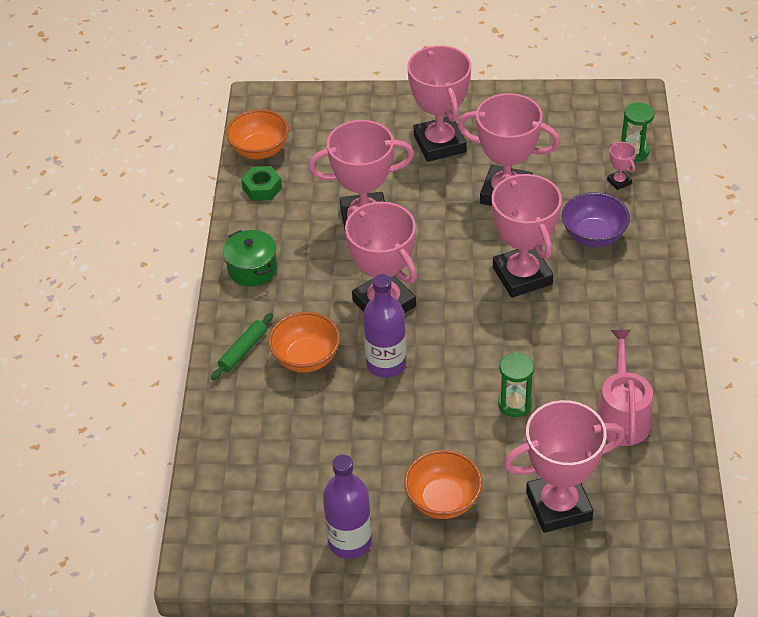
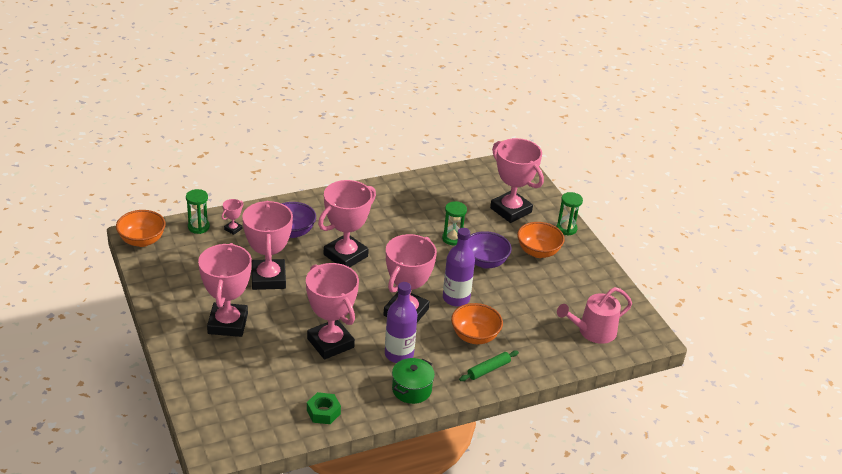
camera: 120 degrees left, 10 degrees down
(243, 351) = (488, 369): green rolling pin -> green rolling pin turned 45 degrees counterclockwise
(259, 150) = (278, 428): orange bowl -> orange bowl (142, 240)
(350, 541) = (591, 280): purple bottle -> purple bottle (399, 354)
(440, 144) = (228, 323): pink trophy -> pink trophy turned 45 degrees counterclockwise
(447, 424) = (485, 262): none -> purple bowl
(484, 565) = (566, 229): none -> green hourglass
(622, 416) = (434, 198): pink watering can -> pink watering can (593, 331)

